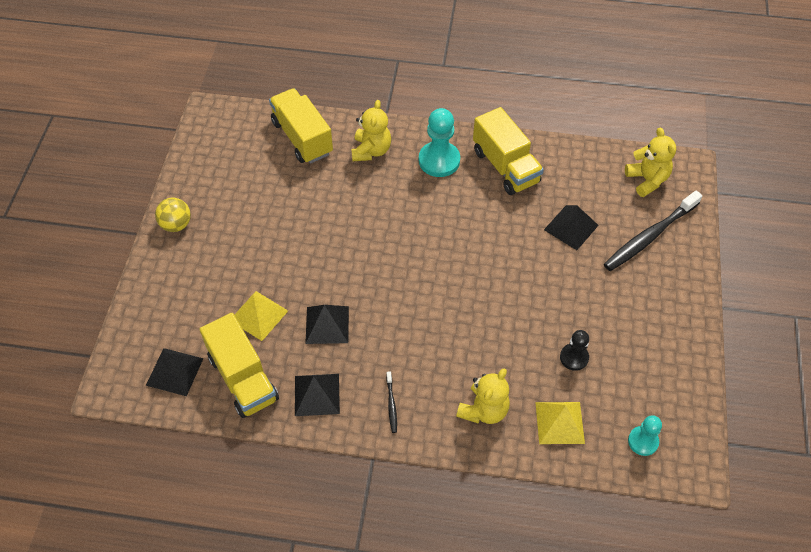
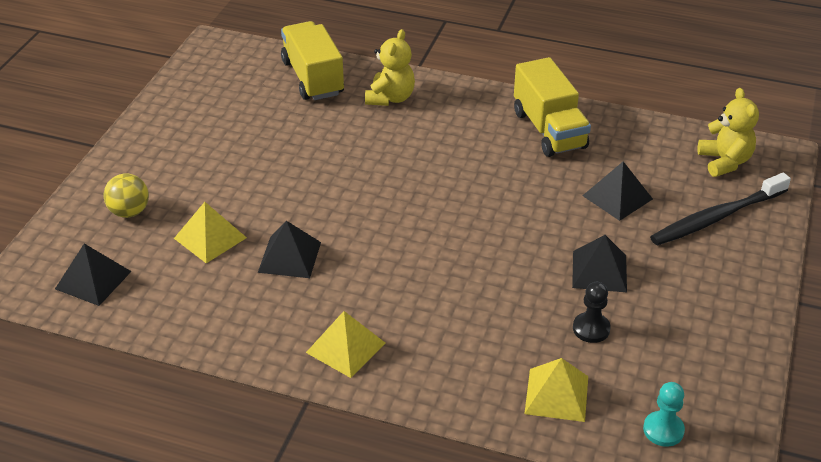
camera: 10 degrees right, 15 degrees down
(176, 225) = (142, 141): yellow ball -> yellow ball (129, 212)
(243, 378) = (172, 297): yellow truck -> none
(317, 394) = (256, 324): black pyramid -> black pyramid (599, 271)
(391, 405) = (345, 347): black toothbrush -> yellow pyramid
(439, 160) = (469, 116): turquoise pawn -> none
(483, 410) = (461, 368): yellow teddy bear -> none

